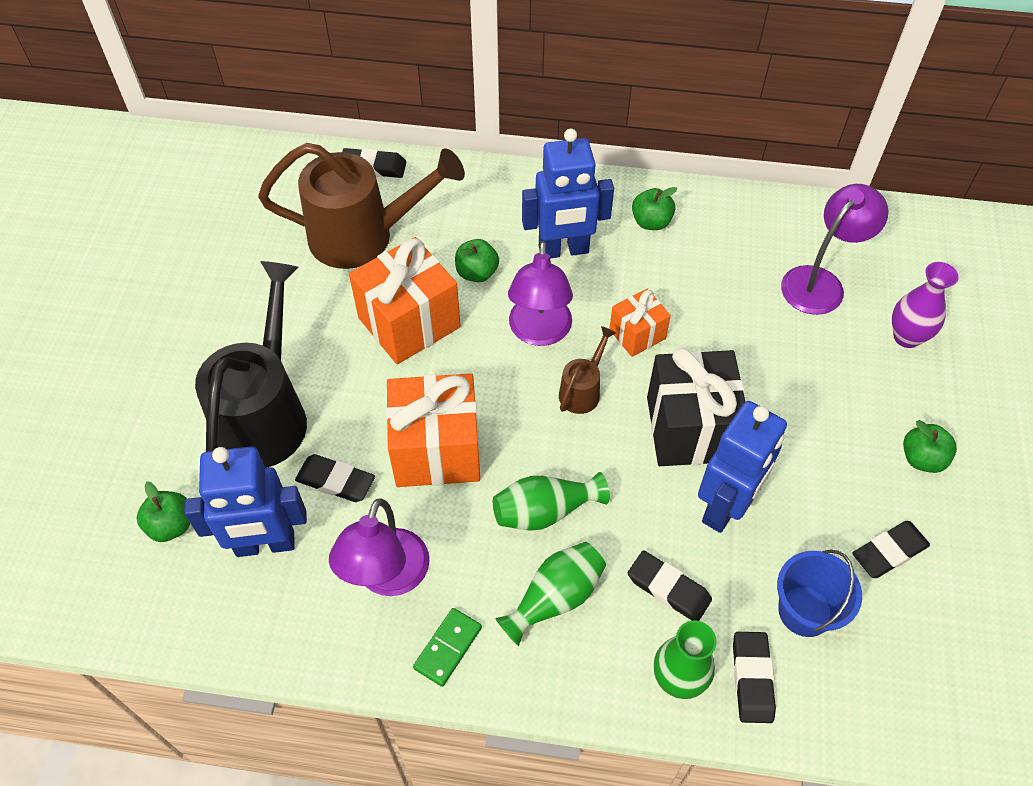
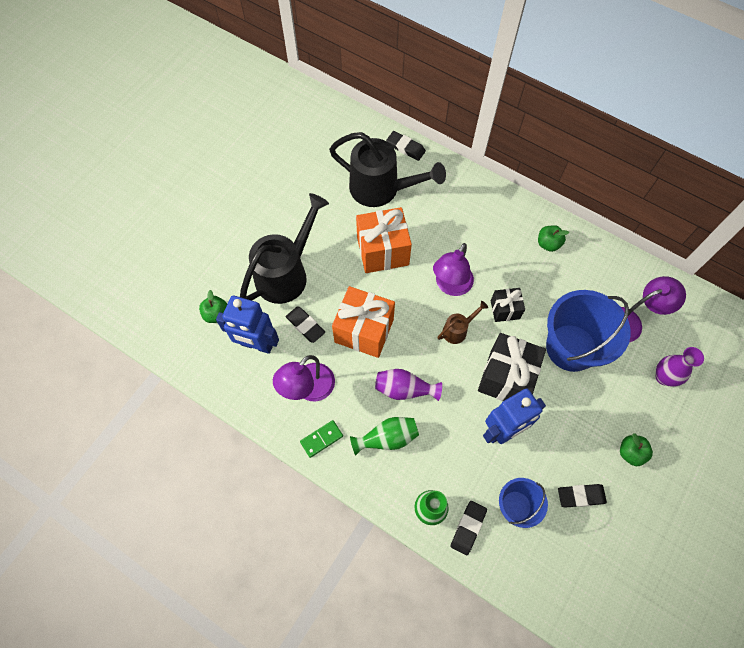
camera: 25 degrees right, 10 degrees up
(364, 236) = (381, 189): brown watering can -> black watering can
(477, 273) = (433, 236): green apple -> none
(545, 511) = (404, 389): green vase -> purple vase
(563, 250) = (488, 241): blue robot -> none
(637, 334) = (505, 309): orange gift -> black gift
(668, 589) = (448, 460): black eraser -> none
(759, 348) = (571, 347): none -> blue bucket

